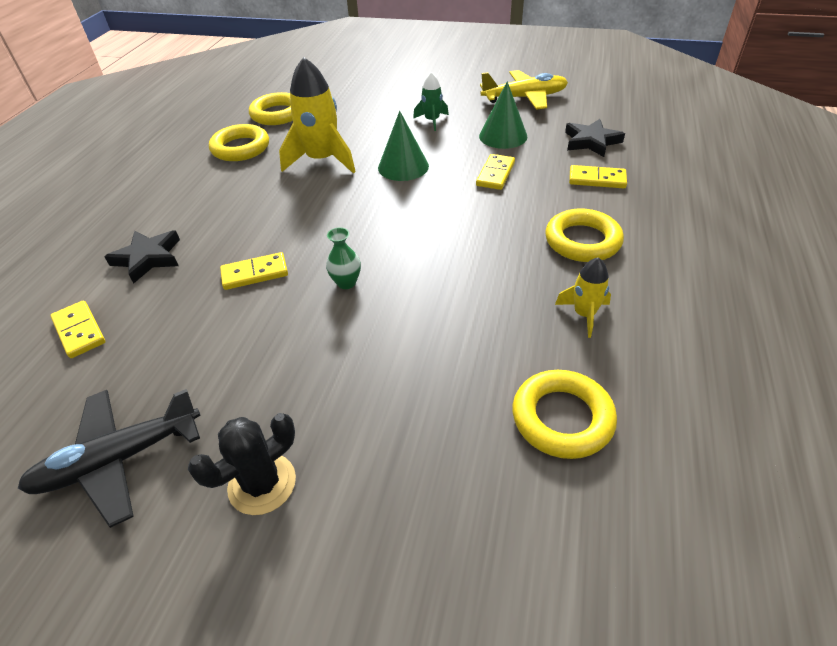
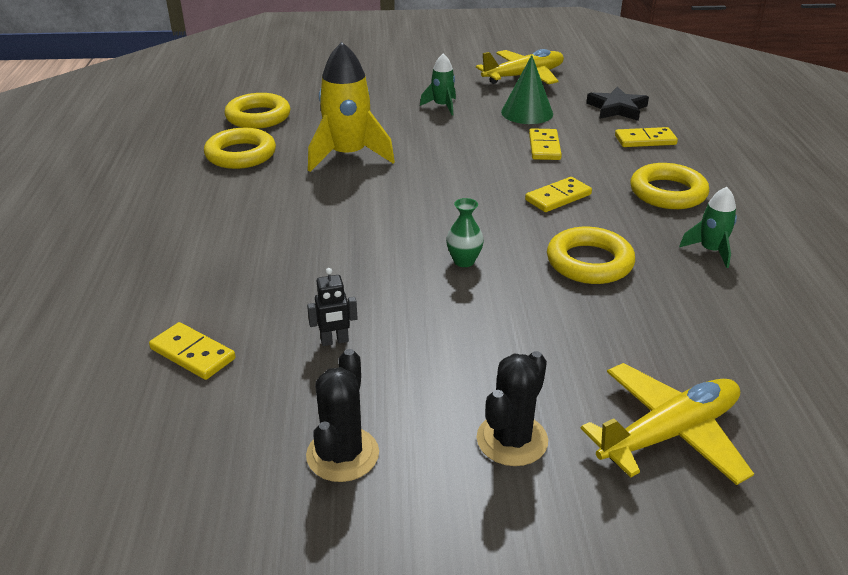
camera: 20 degrees left, 10 degrees down
(118, 460) = (342, 454): black plane -> black cactus
(148, 258) = (217, 273): black star -> none
(189, 343) = (334, 341): none -> black robot
(255, 273) = (357, 268): yellow domino -> yellow domino (558, 197)
(403, 167) = (443, 151): green cone -> none
(408, 517) = (669, 433): none -> yellow plane
(562, 418) = (747, 332): yellow ring -> yellow ring (589, 262)
(584, 314) = (710, 251): yellow rocket -> green rocket

